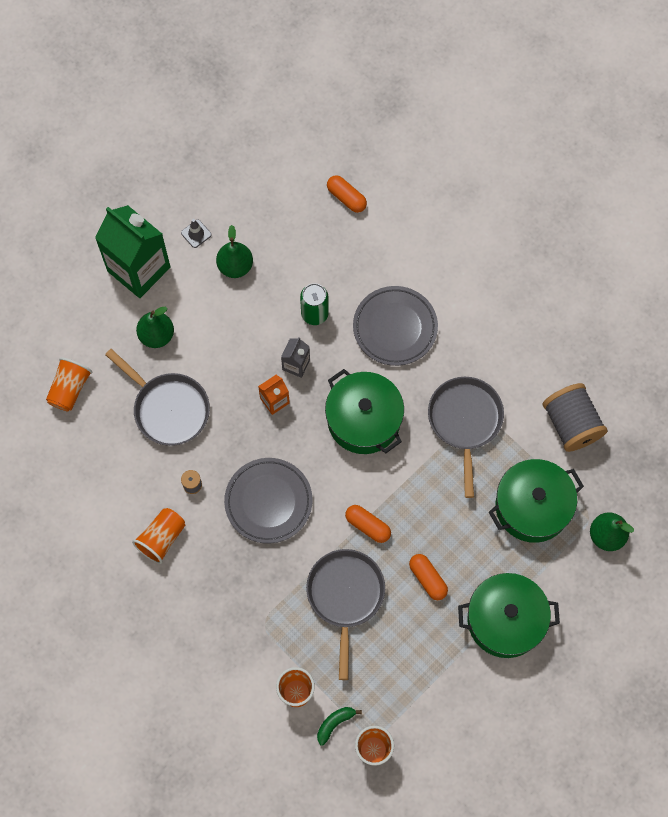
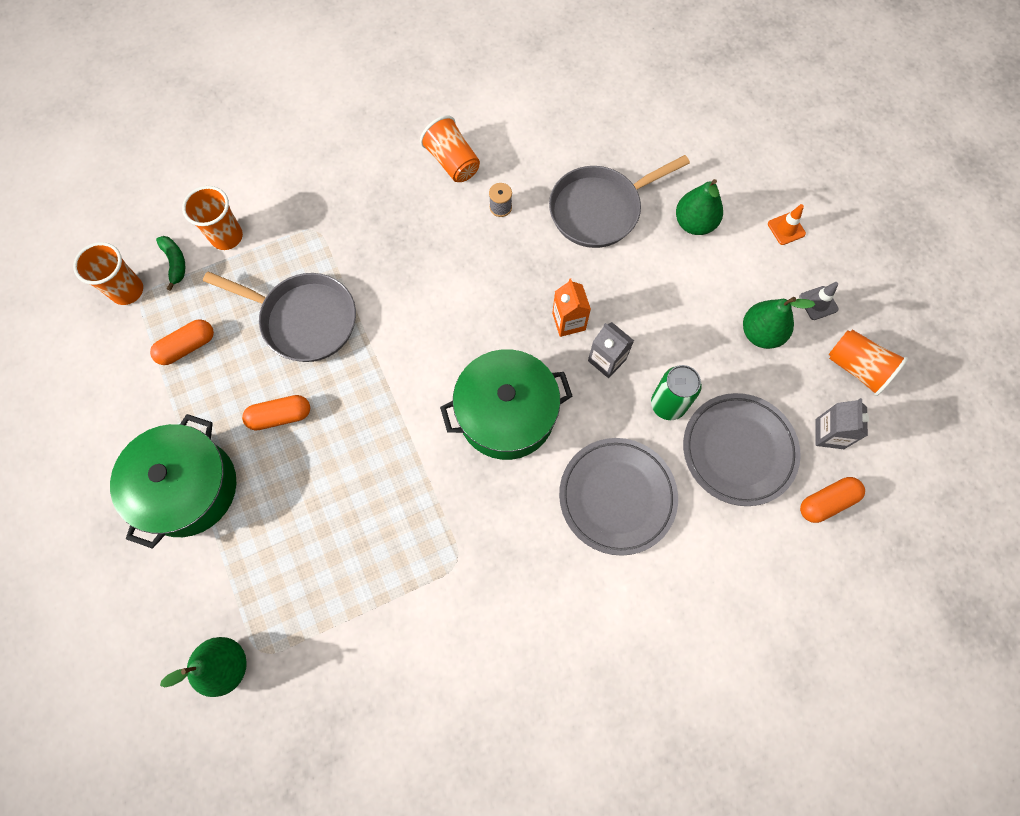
camera: 110 degrees right, 0 degrees up
(70, 389) = (656, 124): orange cup -> orange cup (857, 368)
(139, 269) = (786, 229): green carton -> orange traffic cone
(268, 502) = (448, 276): grey plate -> grey plate (738, 450)
(297, 206) = (829, 434): none -> grey carton
(367, 526) = (373, 372): orange capsule -> orange capsule (187, 347)
(465, 422) = (455, 538): grey pan -> none
(532, 506) = (308, 580): green pot -> none
(571, 424) = (395, 684): grey spool -> none

